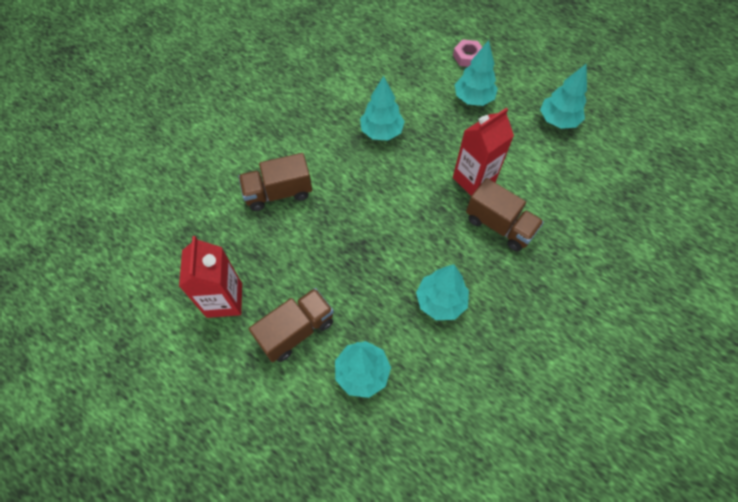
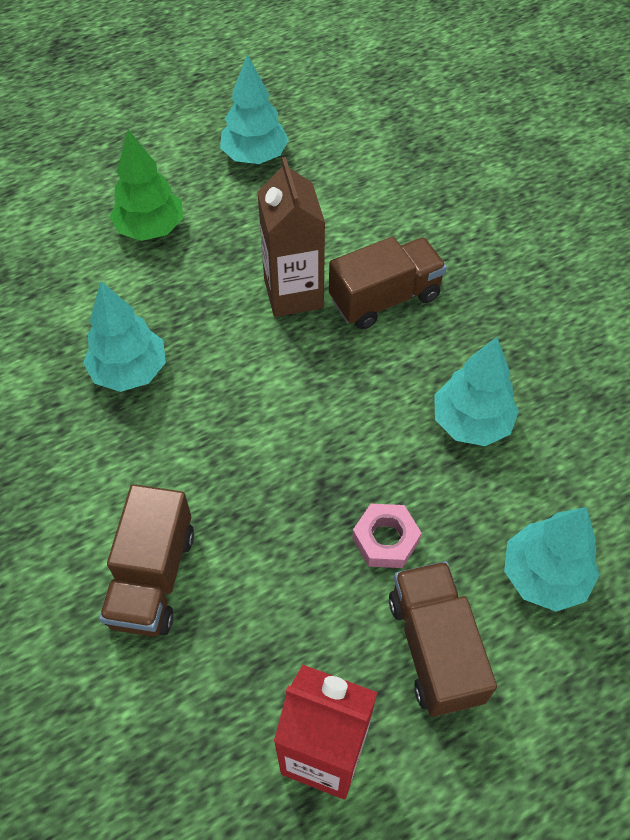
camera: 65 degrees left, 5 degrees down
(468, 57) = (68, 200): pink nut -> pink nut (385, 539)
(473, 99) = (151, 229): turquoise tree -> green tree
(473, 180) = (293, 293): red carton -> brown carton

